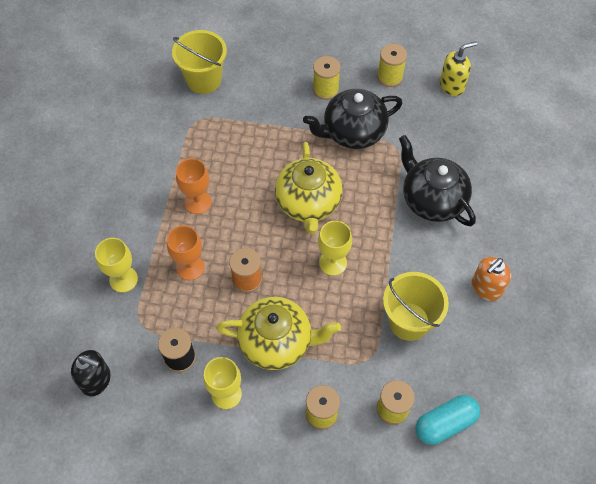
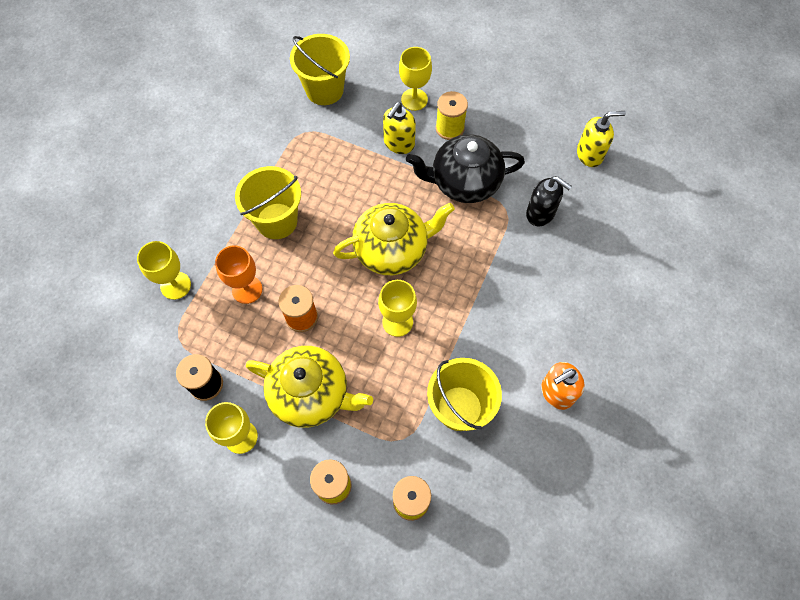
camera: 15 degrees right, 5 degrees up
(96, 380) = (115, 386): black soap dispenser -> black soap dispenser (540, 213)
(198, 202) = (277, 221): orange goblet -> yellow bucket
(285, 112) = (399, 143): none -> yellow soap dispenser
(286, 71) = (414, 99): none -> yellow goblet
(308, 203) = (392, 250): yellow teapot -> yellow teapot turned 120 degrees counterclockwise
(390, 77) = (524, 130): yellow spool -> none
(432, 200) = (527, 278): black teapot -> none
(445, 424) = (463, 534): turquoise capsule -> none

